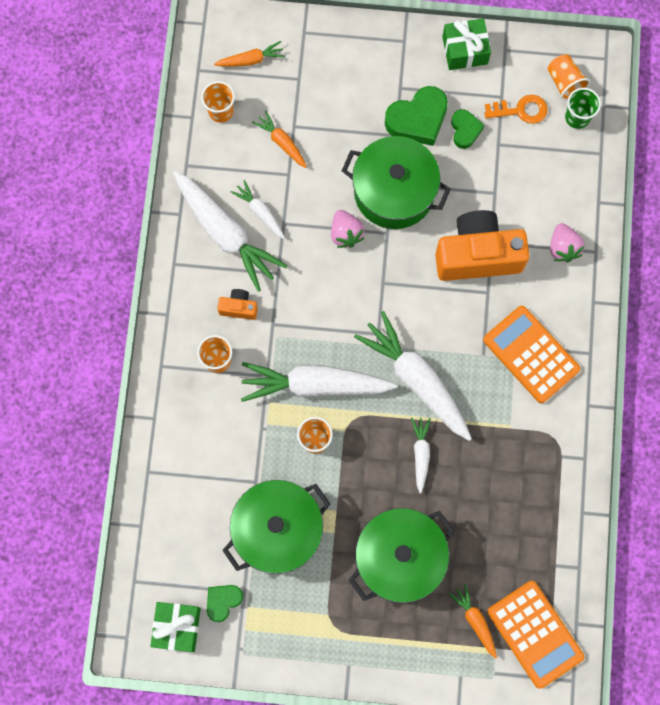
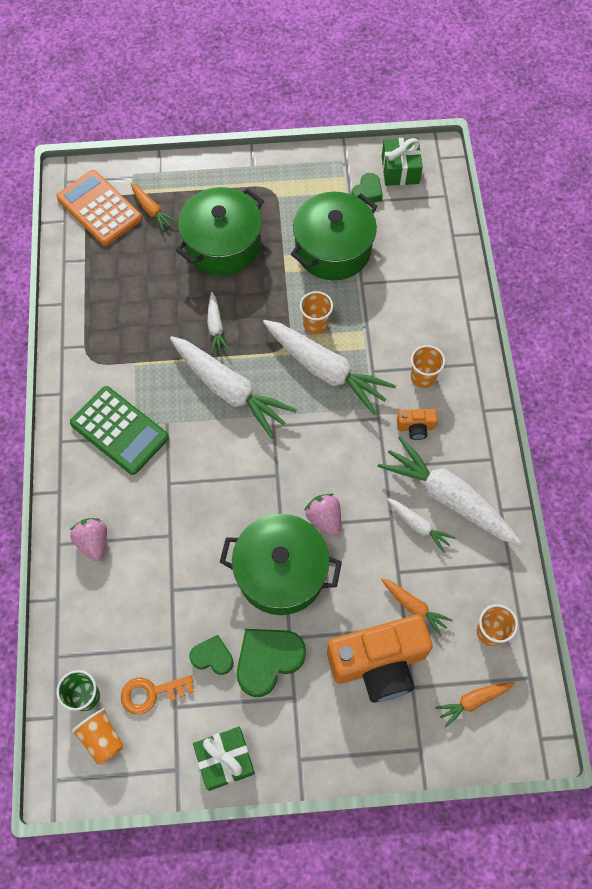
camera: 170 degrees right, 10 degrees down
(315, 385) = (325, 370): white carrot -> white carrot turned 45 degrees clockwise
(465, 130) = (212, 657): green heart -> green heart turned 120 degrees clockwise
(477, 255) = (183, 519): orange camera -> orange camera (378, 663)
(531, 354) = (119, 430): orange calculator -> green calculator

